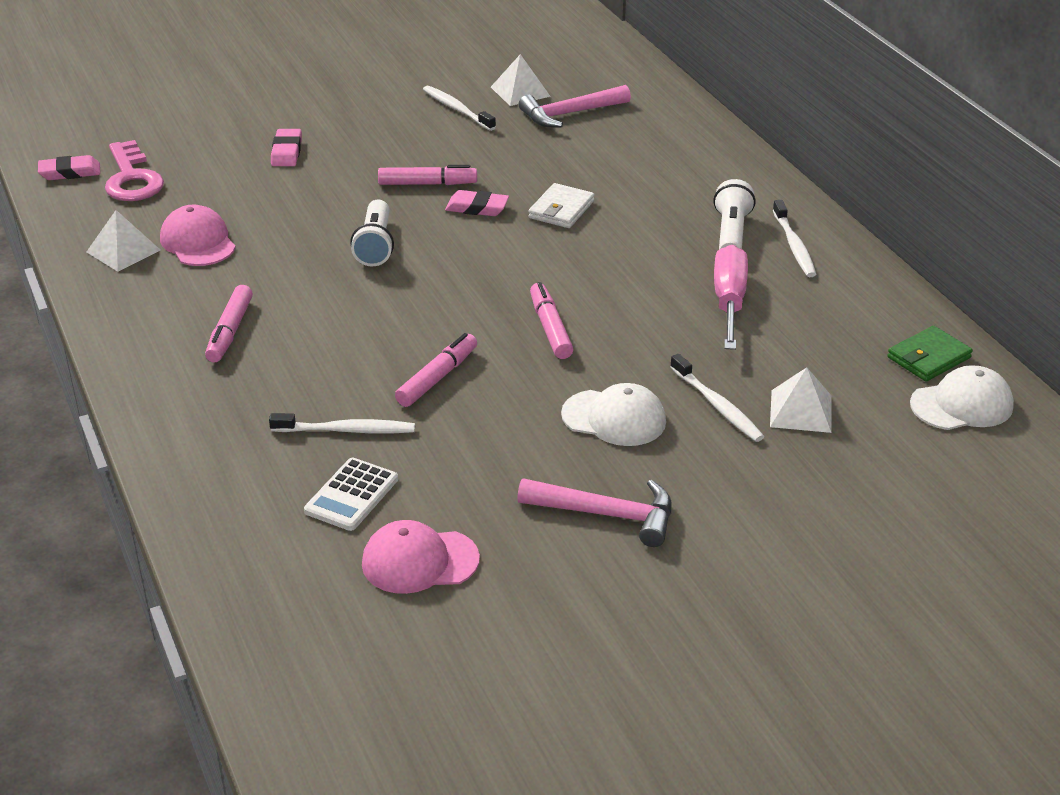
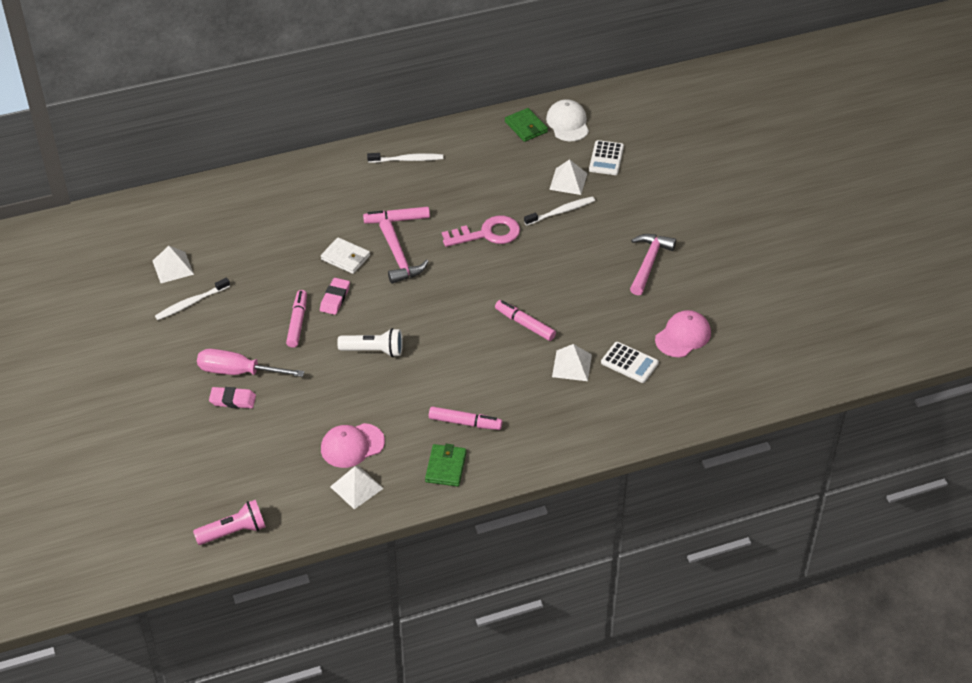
camera: 85 degrees left, 10 degrees up
(70, 172) = (233, 532): pink eraser -> pink flashlight
(132, 179) = (253, 491): pink key -> pink key (487, 234)
(146, 319) = (446, 467): none -> green wallet
(346, 430) = (572, 365): white toothbrush -> white pyramid
(419, 561) = (683, 336): pink cap -> pink cap turned 135 degrees counterclockwise
(550, 328) = (480, 272): pink marker -> pink marker (397, 220)
(570, 114) = (214, 243): pink hammer -> pink hammer (399, 259)
(614, 418) = (569, 253): white cap -> none
(729, 302) = (463, 194): pink screwdriver -> pink screwdriver (238, 372)
(731, 233) = (389, 184): white flashlight -> none
(881, 454) = (606, 158): none -> white calculator

